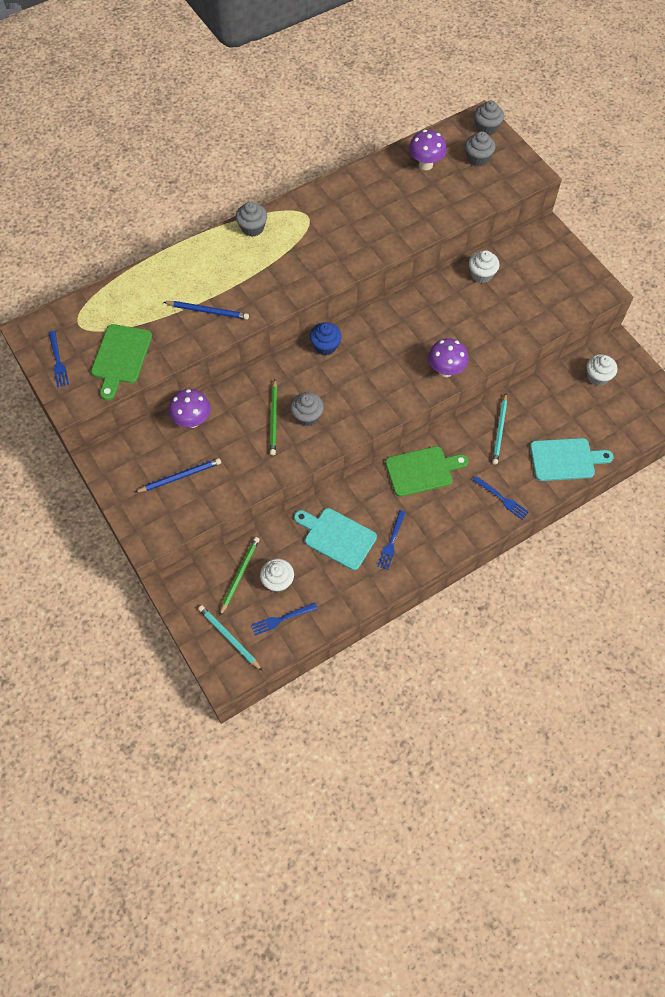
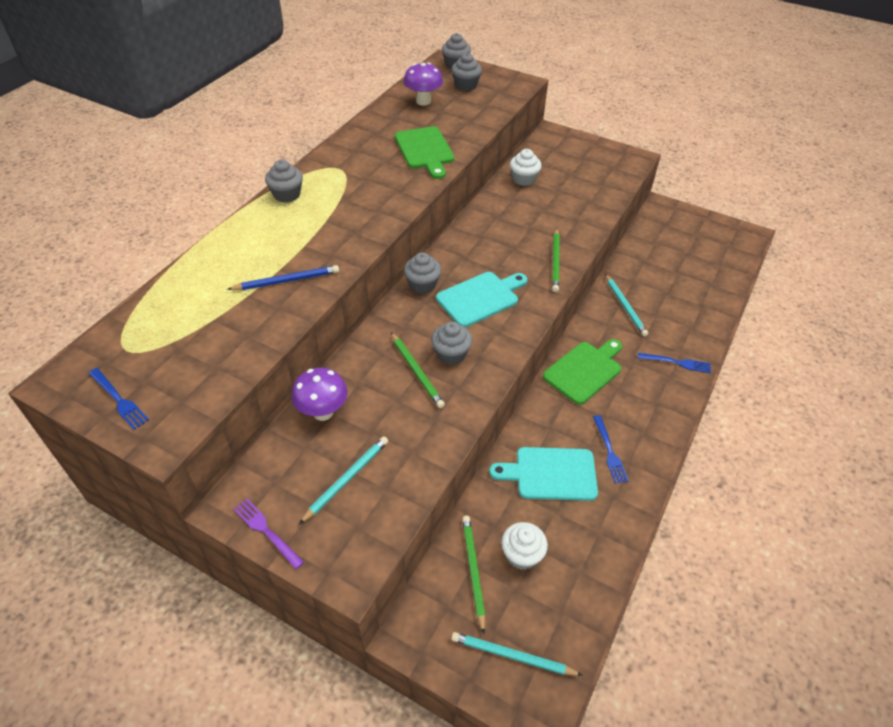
camera: 30 degrees left, 15 degrees down
(114, 487) = (266, 531): none -> purple fork
(121, 357) = (205, 364): green cutting board -> green cutting board (425, 150)
(180, 476) = (347, 479): blue pencil -> turquoise pencil
(281, 619) = (557, 598): blue fork -> none
(325, 346) = (422, 284): blue cupcake -> grey cupcake
(445, 370) = (555, 262): purple mushroom -> green pencil
(565, 459) = (700, 306): turquoise cutting board -> turquoise cutting board (480, 298)
(597, 376) = (667, 234): white cupcake -> none

